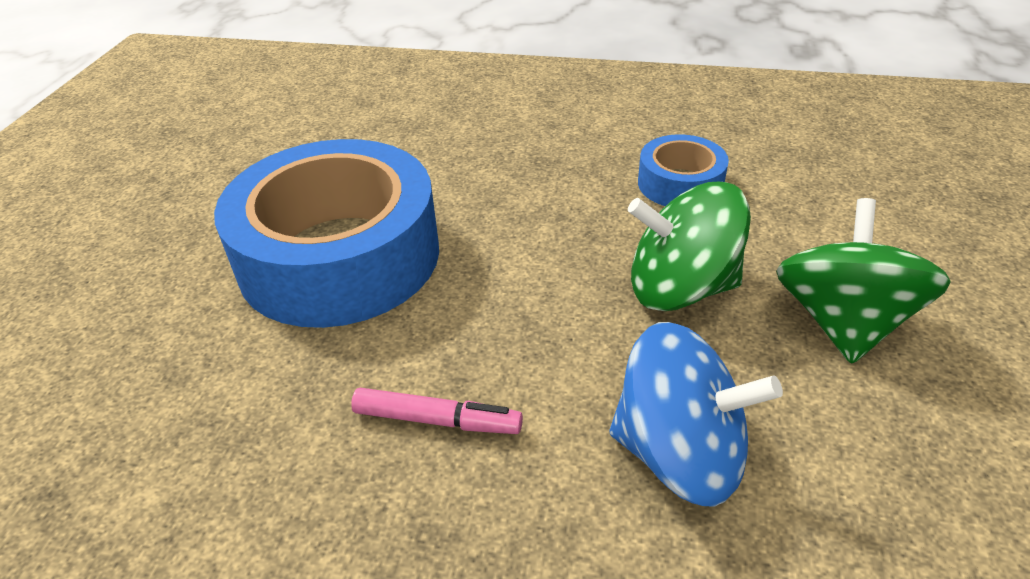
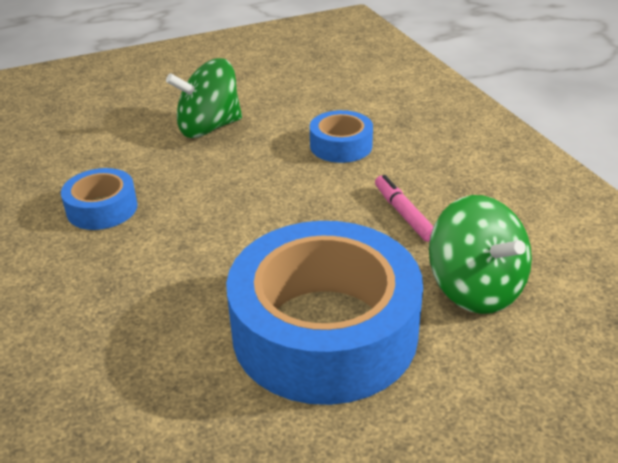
camera: 125 degrees left, 5 degrees down
(679, 453) = (341, 146): blue spinning top -> blue tape
(680, 288) = (223, 176): green spinning top -> green spinning top (475, 288)

